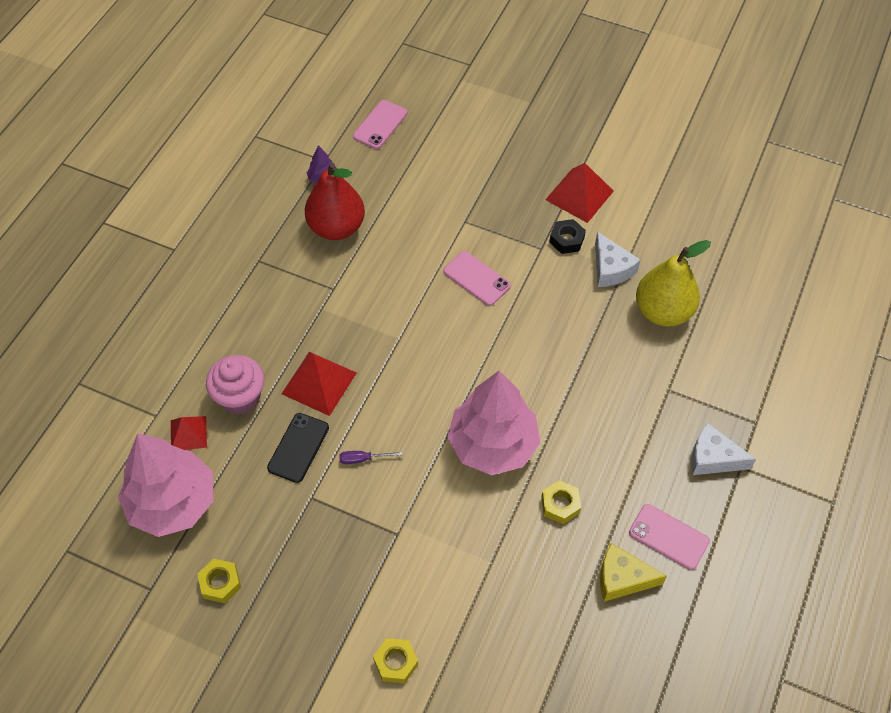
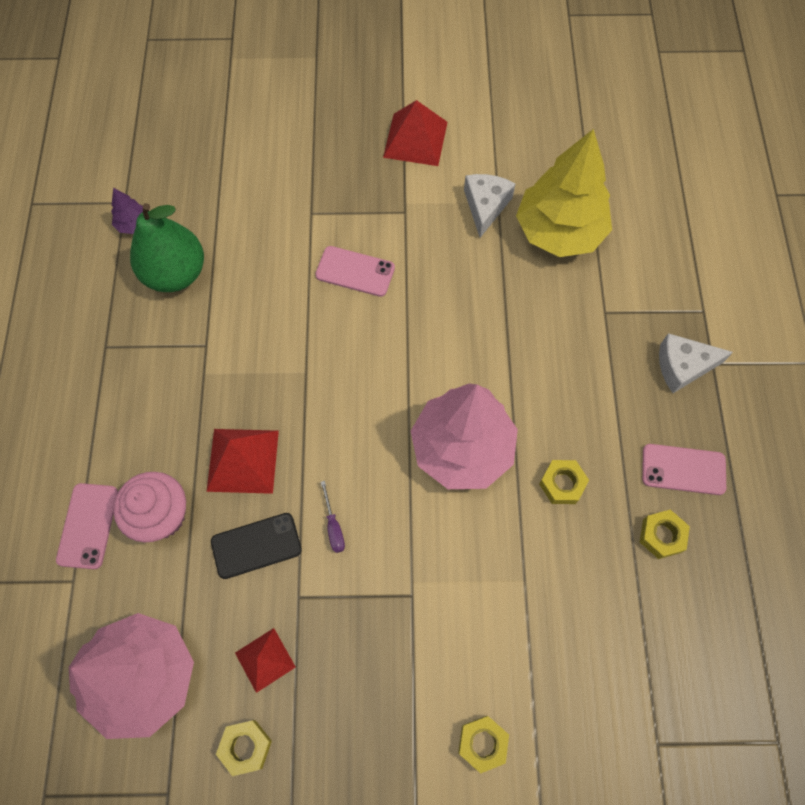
camera: 25 degrees left, 10 degrees up
(188, 433) = (122, 585): red pyramid -> red pyramid (265, 659)
(298, 448) = (256, 545): black phone -> black phone turned 75 degrees clockwise
(336, 227) = (175, 274): red pear -> green pear
(363, 459) = (333, 526): purple screwdriver -> purple screwdriver turned 75 degrees counterclockwise
(380, 125) = (167, 139): pink phone -> pink phone (88, 525)
(566, 240) = (426, 192): black nut -> none
(610, 269) = (485, 206): white cheese -> white cheese turned 120 degrees counterclockwise
(622, 578) = (661, 535): yellow cheese -> yellow nut
(663, 311) = (559, 231): yellow pear -> yellow tree

